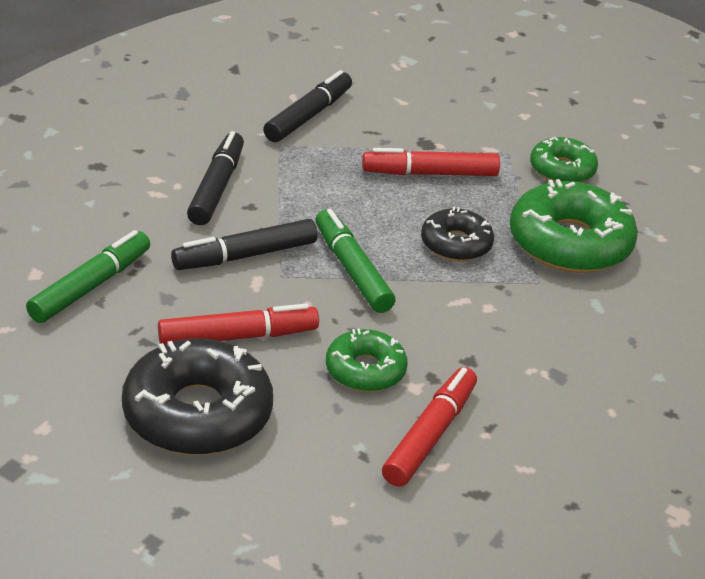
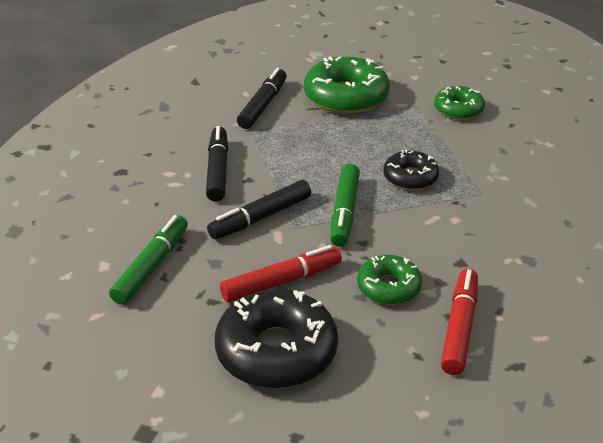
camera: 10 degrees left, 0 degrees up
(352, 270) = (344, 212): green marker -> green marker turned 135 degrees counterclockwise
(430, 173) = (368, 130): red marker -> none
(570, 243) = (489, 160): green donut -> green donut (346, 97)

